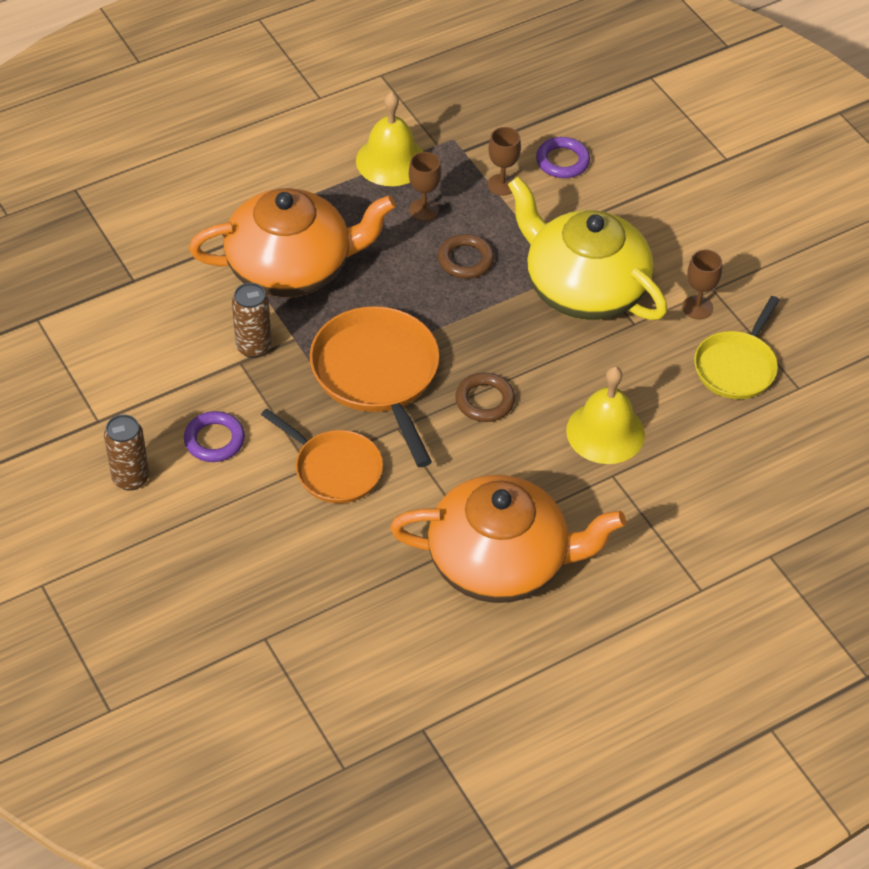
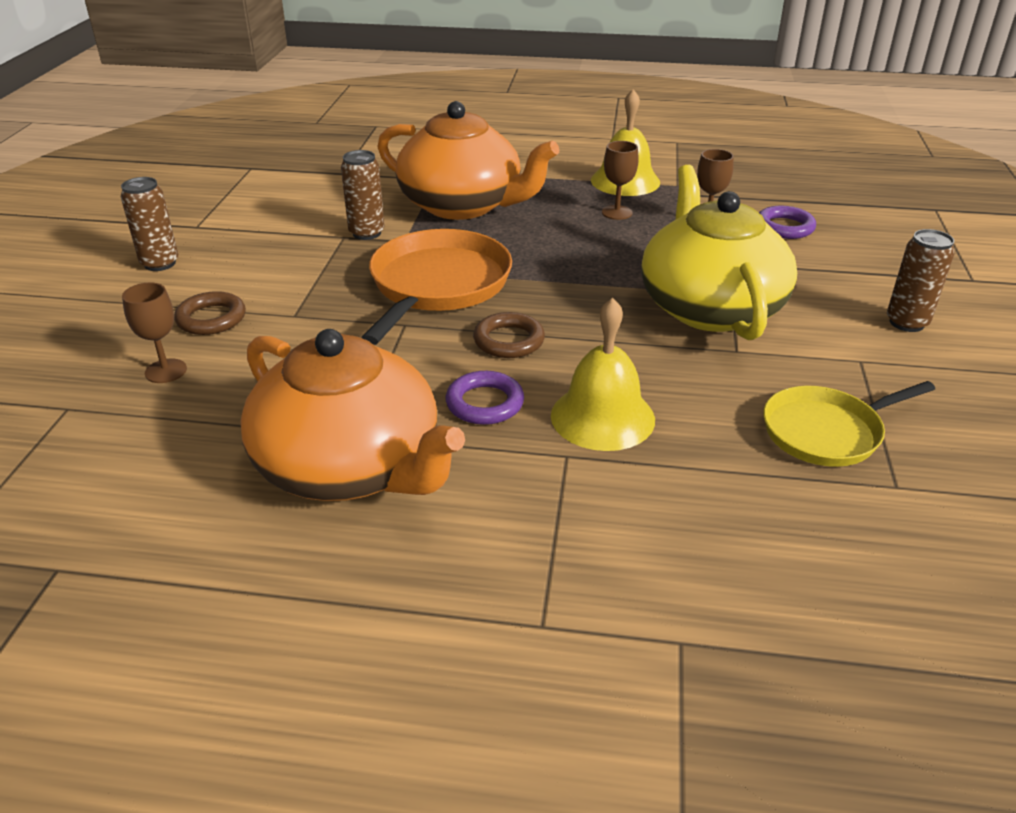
camera: 40 degrees right, 15 degrees down
(214, 440) = (252, 269): purple ring -> purple ring (485, 403)
(334, 469) = (310, 326): orange pan -> none
(465, 260) = (615, 250): brown ring -> brown ring (211, 318)
(697, 307) = (826, 367): brown goblet -> brown goblet (166, 371)
(715, 233) = (906, 323): none -> brown can

